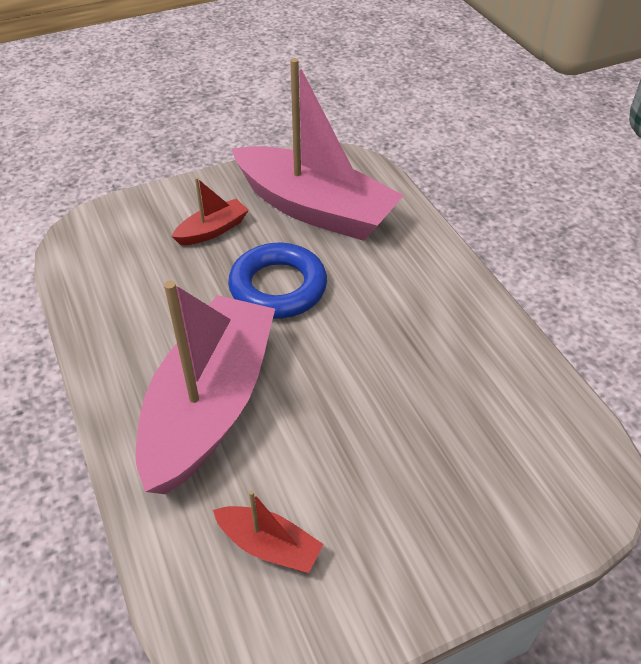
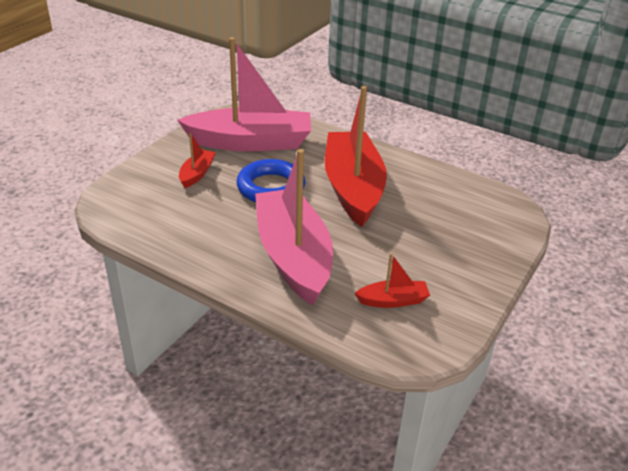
camera: 35 degrees left, 10 degrees down
(381, 334) = (353, 188): none -> red boat

